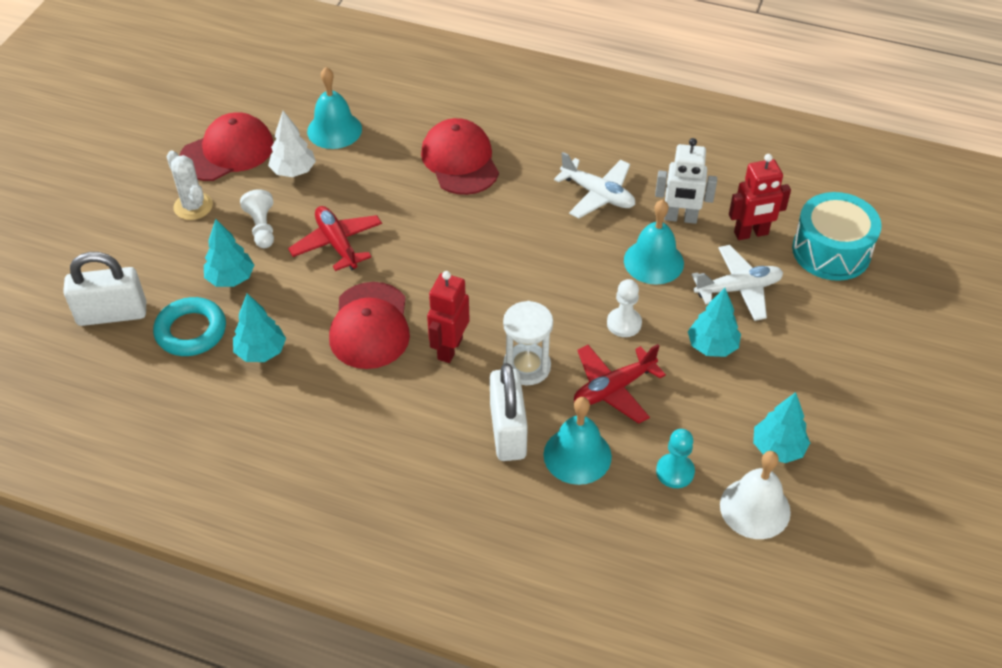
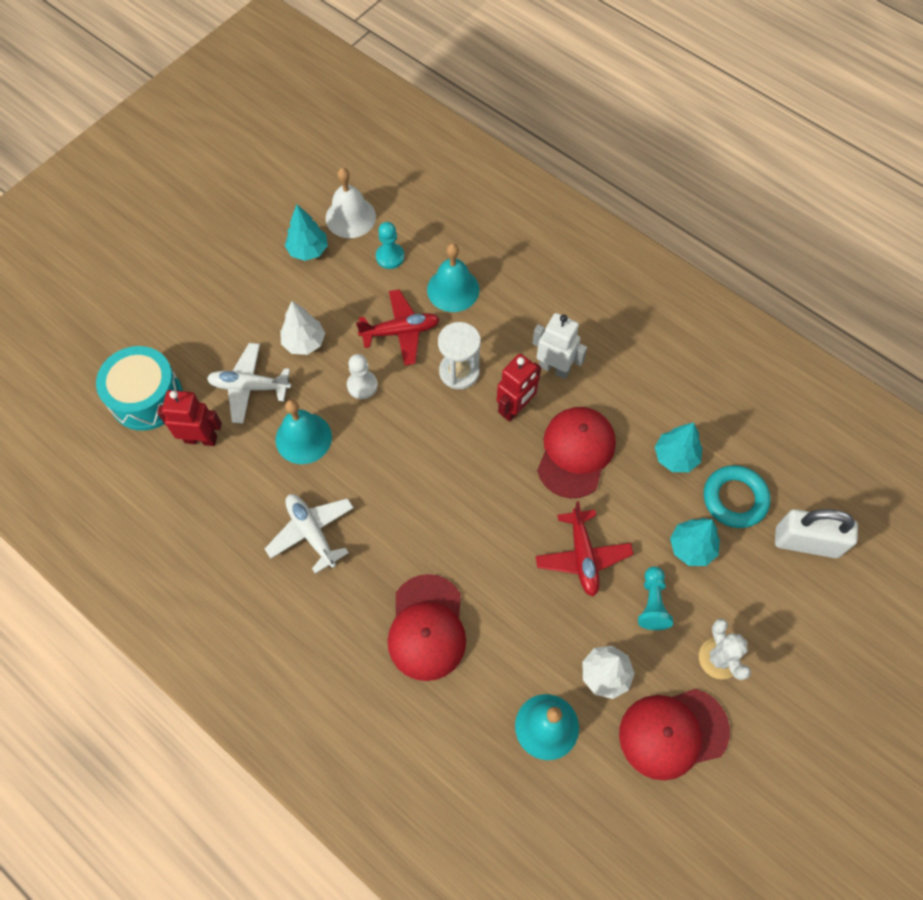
camera: 160 degrees left, 15 degrees up
(262, 227) = (652, 603): white pawn -> turquoise pawn
(508, 431) = (496, 323): white padlock -> none
(680, 218) = (252, 477): white robot -> white robot (554, 368)
(712, 346) = (304, 342): turquoise tree -> white tree

